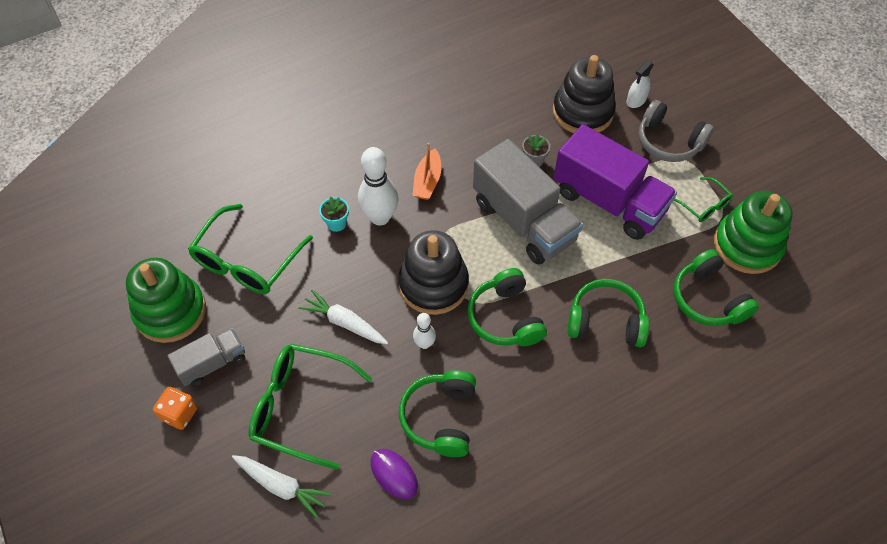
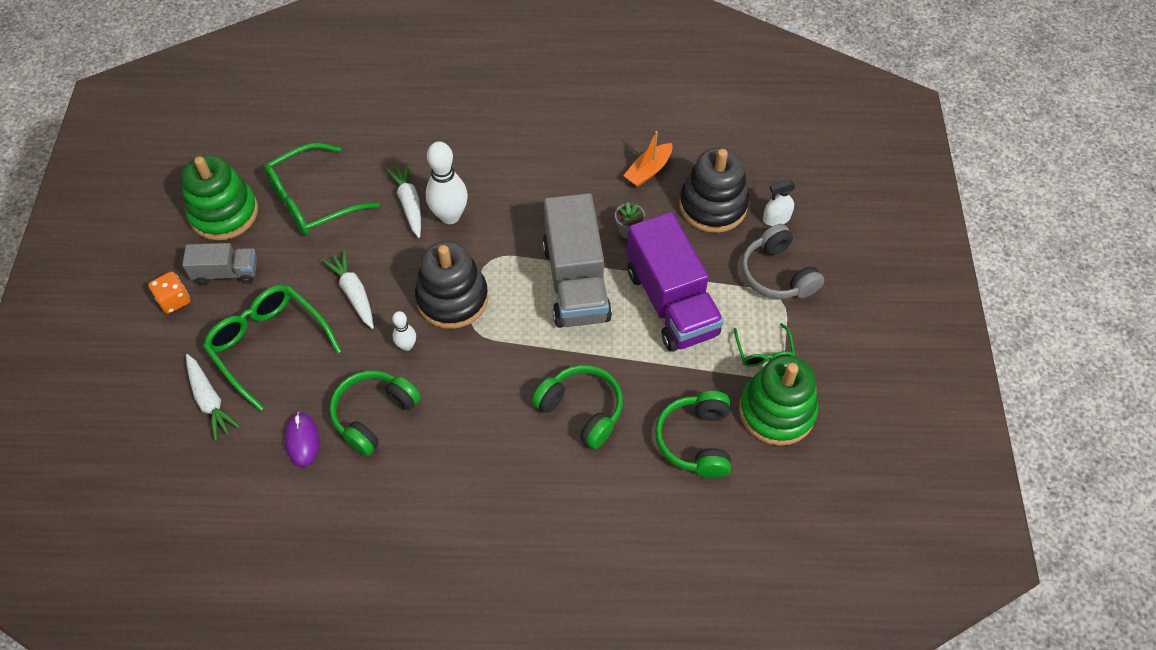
camera: 30 degrees right, 0 degrees up
(336, 223) = (409, 203): turquoise flower pot -> white carrot
(427, 181) = (516, 203): orange boat -> orange boat (648, 171)
(505, 317) = (493, 359): green headphones -> none

